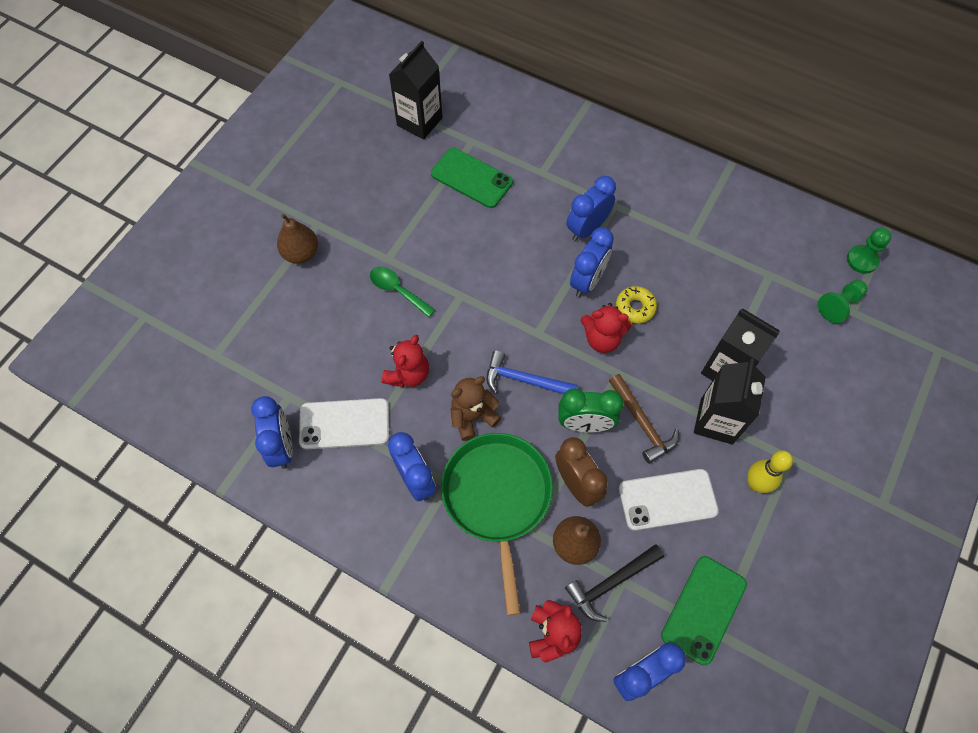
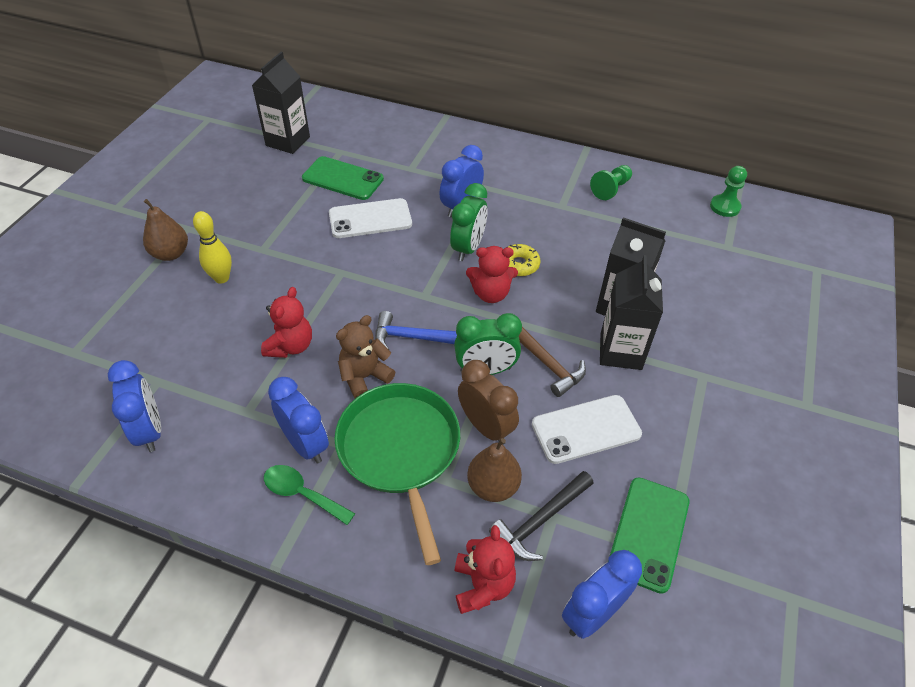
camera: 10 degrees left, 15 degrees down
(344, 424) = (222, 400): white phone -> white phone (370, 219)
(397, 290) = (274, 274): green spoon -> green spoon (302, 494)
(587, 281) = (468, 248): blue clock -> green clock
(755, 484) = (674, 403): yellow bowling pin -> yellow bowling pin (221, 278)
(839, 305) = (714, 243): green pawn -> green pawn (611, 189)

